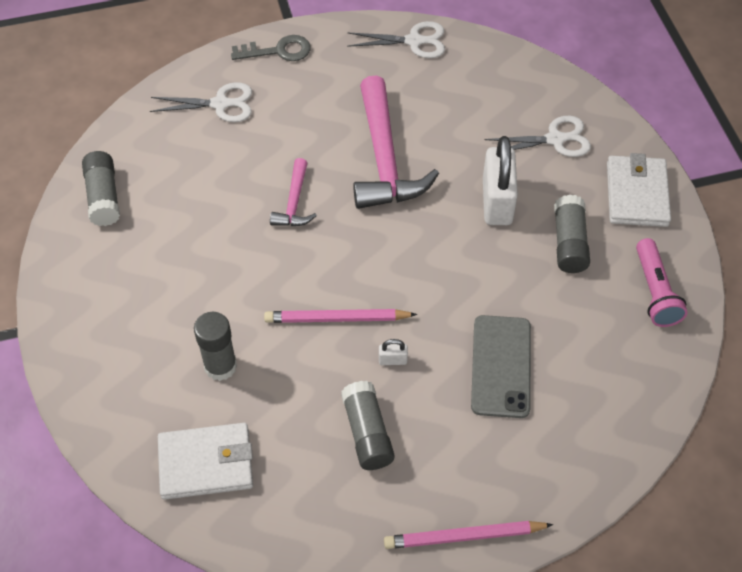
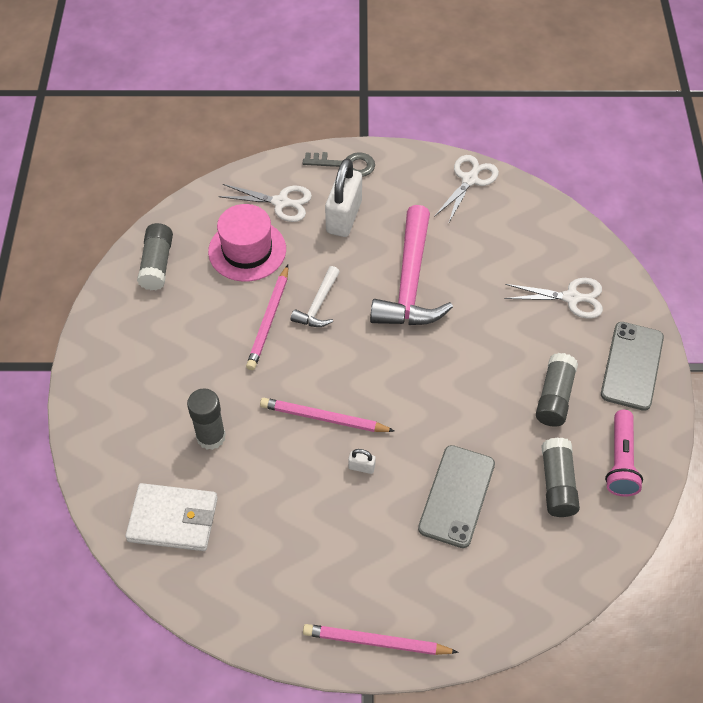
camera: 15 degrees right, 0 degrees up
(199, 161) = (247, 250): none -> pink hat
(246, 229) = (269, 320): none -> pink pencil
(294, 203) = (318, 305): pink hammer -> white hammer
(367, 433) = (319, 527): grey glue stick -> grey glue stick (557, 484)
(414, 41) = (469, 180): white scissors -> white scissors turned 75 degrees counterclockwise
(497, 202) = (499, 344): white padlock -> white padlock (344, 217)
(637, 194) = (632, 366): white wallet -> grey phone

